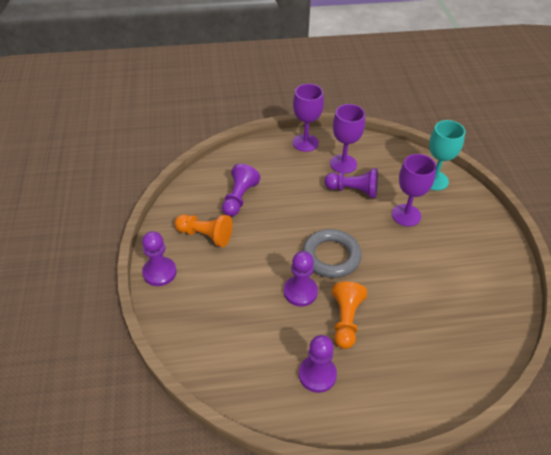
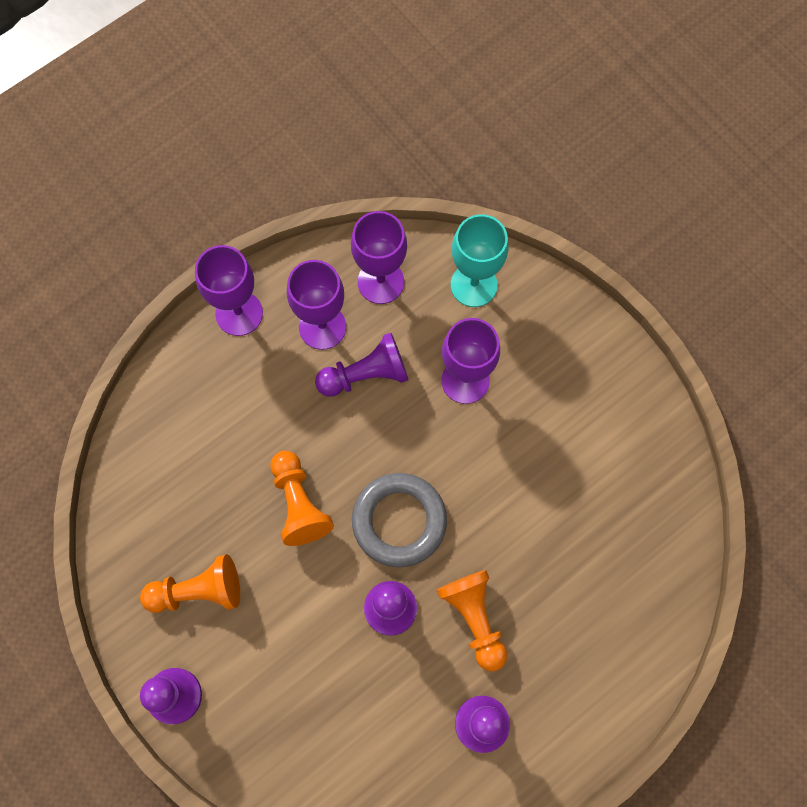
camera: 30 degrees left, 25 degrees up
(239, 198) = (204, 490): purple pawn -> none
(282, 225) = (299, 504): none -> orange pawn
(384, 160) = (380, 282): none -> purple goblet

